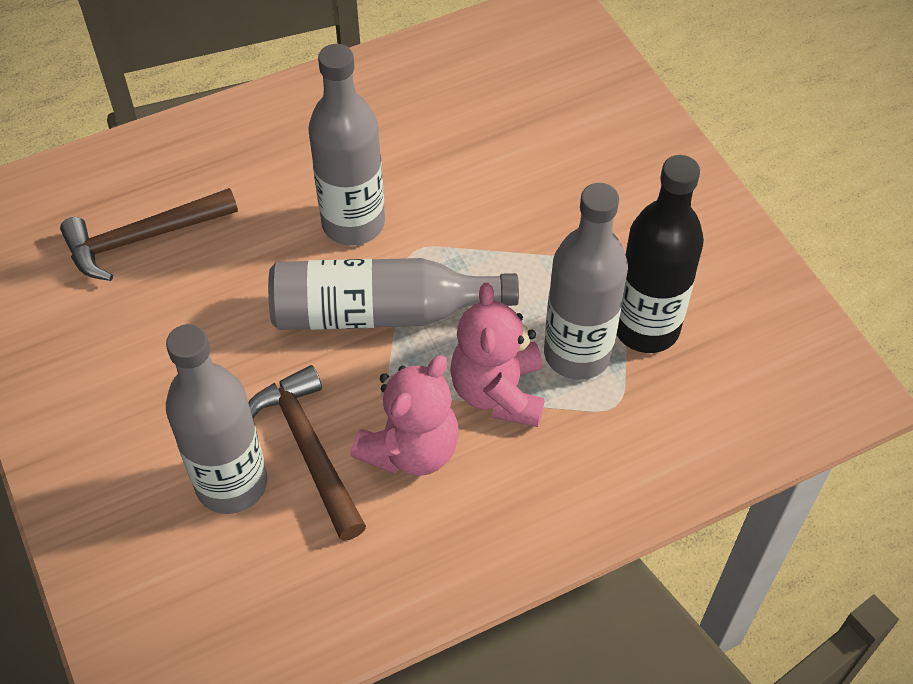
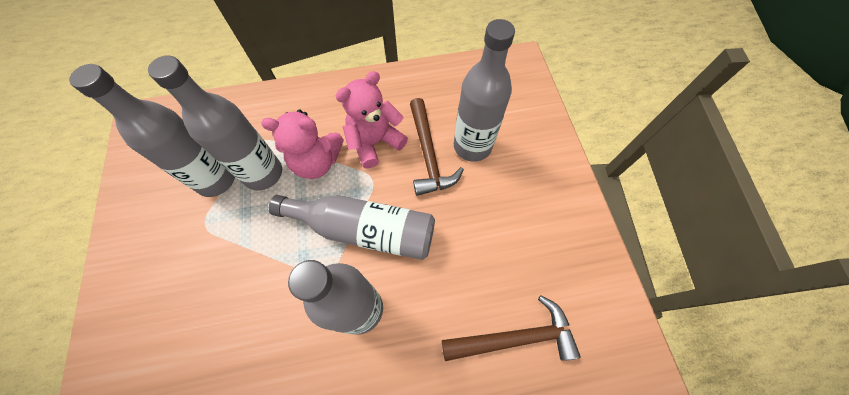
camera: 165 degrees left, 10 degrees up
(498, 392) = (317, 162): pink teddy bear -> pink teddy bear turned 75 degrees clockwise
(646, 328) = (216, 179): black bottle -> grey bottle

